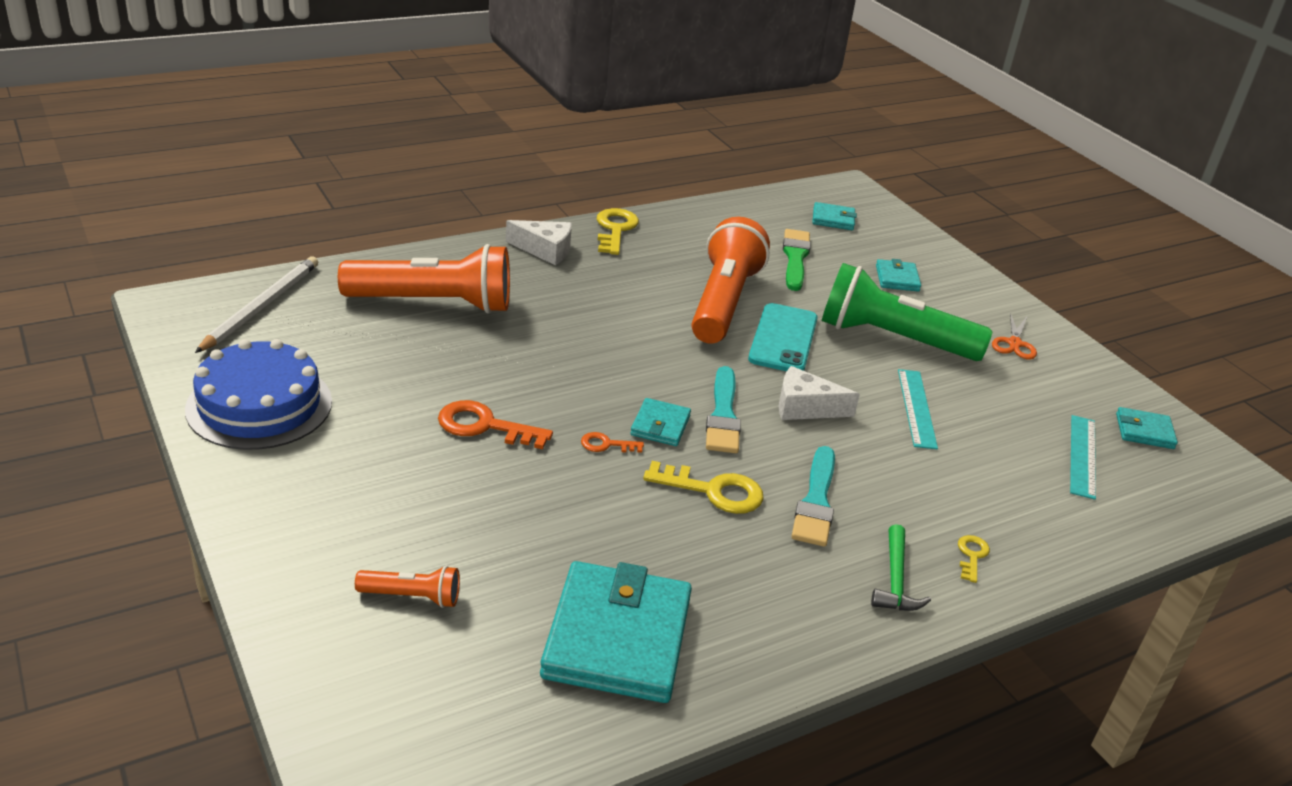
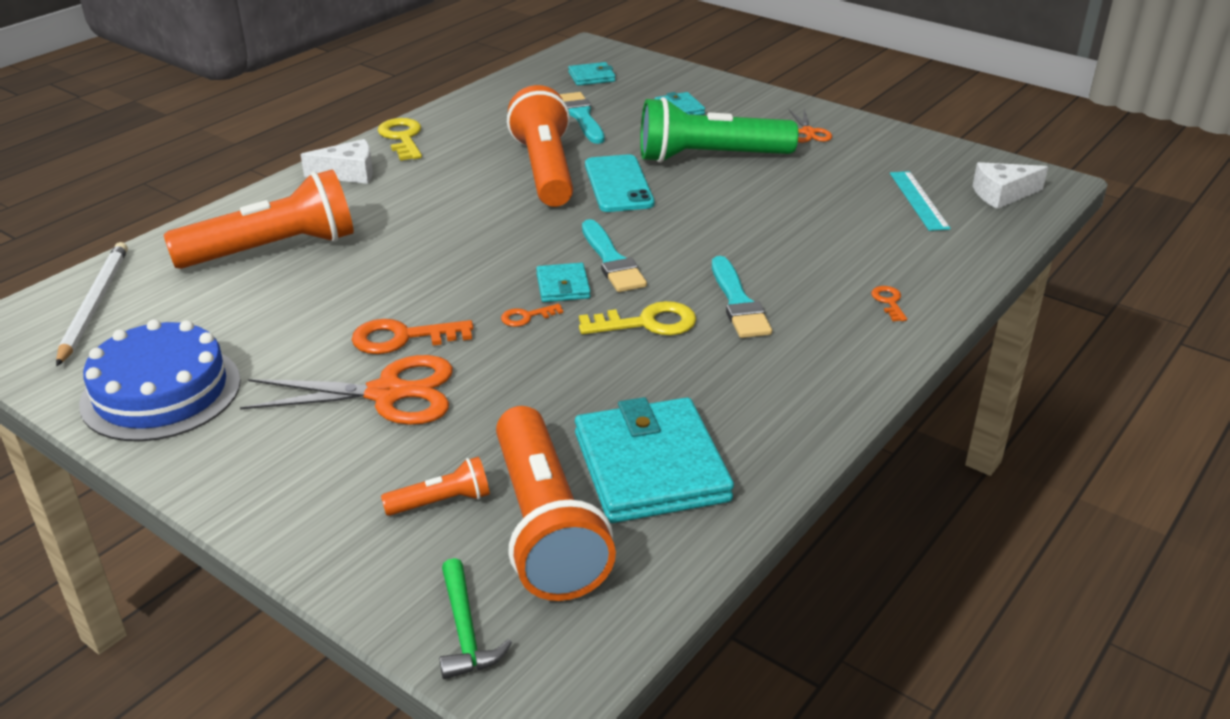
camera: 20 degrees left, 0 degrees up
(436, 475) = (387, 393): none -> orange scissors
(484, 657) = (545, 526): none -> orange flashlight
(795, 258) = (582, 117): green brush -> turquoise brush
(805, 407) = (676, 233): white cheese -> white cheese (1002, 194)
(895, 580) = (844, 341): green hammer -> green hammer (465, 631)
(916, 408) = (767, 205): turquoise ruler -> none
(972, 555) = (889, 302): yellow key -> orange key
(1144, 431) = (950, 168): turquoise wallet -> none

